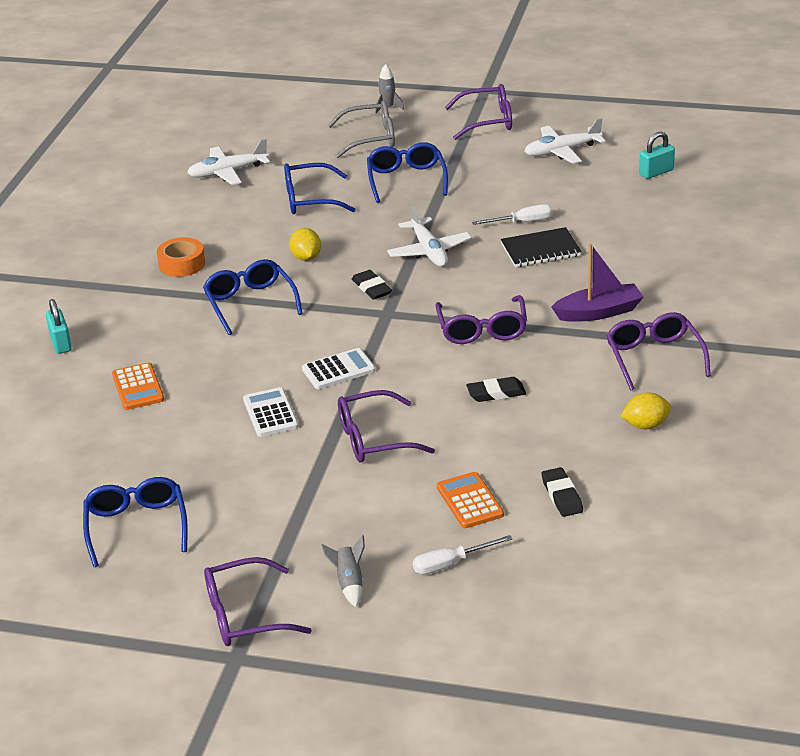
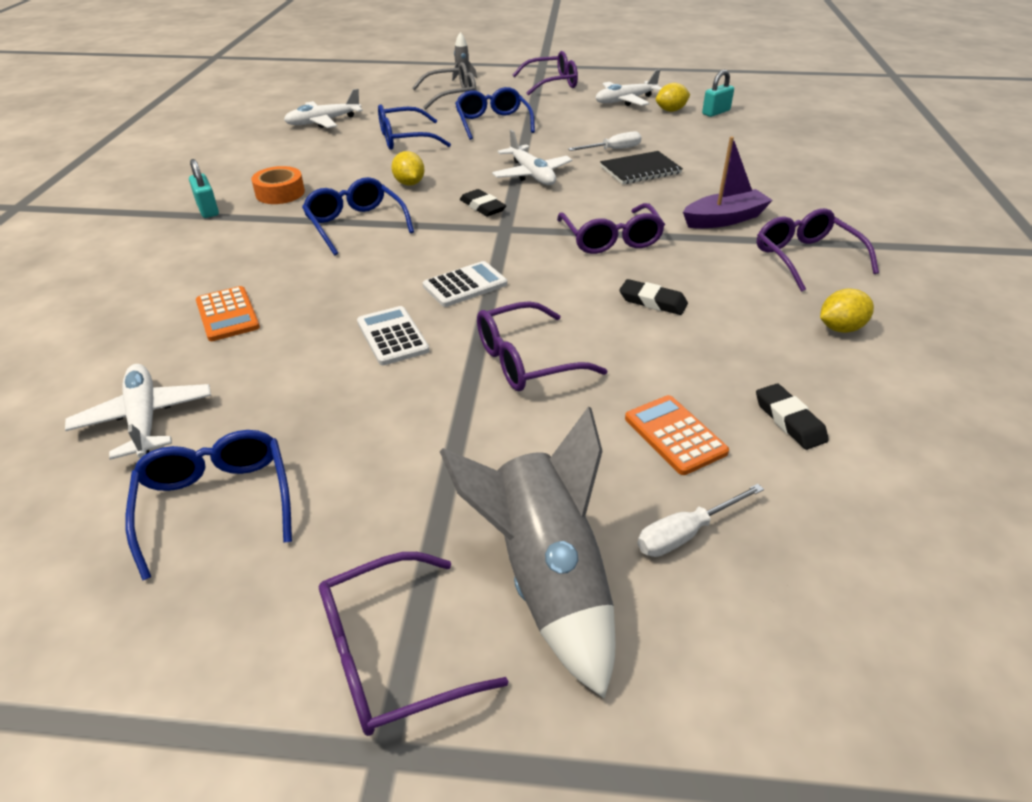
camera: 10 degrees left, 5 degrees up
(61, 343) = (138, 271): turquoise padlock -> turquoise padlock (208, 209)
(81, 467) = (144, 419): none -> white plane
(349, 583) = (547, 578): grey rocket -> grey rocket, size x2.32
(496, 393) = (652, 301): black eraser -> black eraser turned 45 degrees clockwise
(607, 168) = (671, 110): none -> yellow lemon

